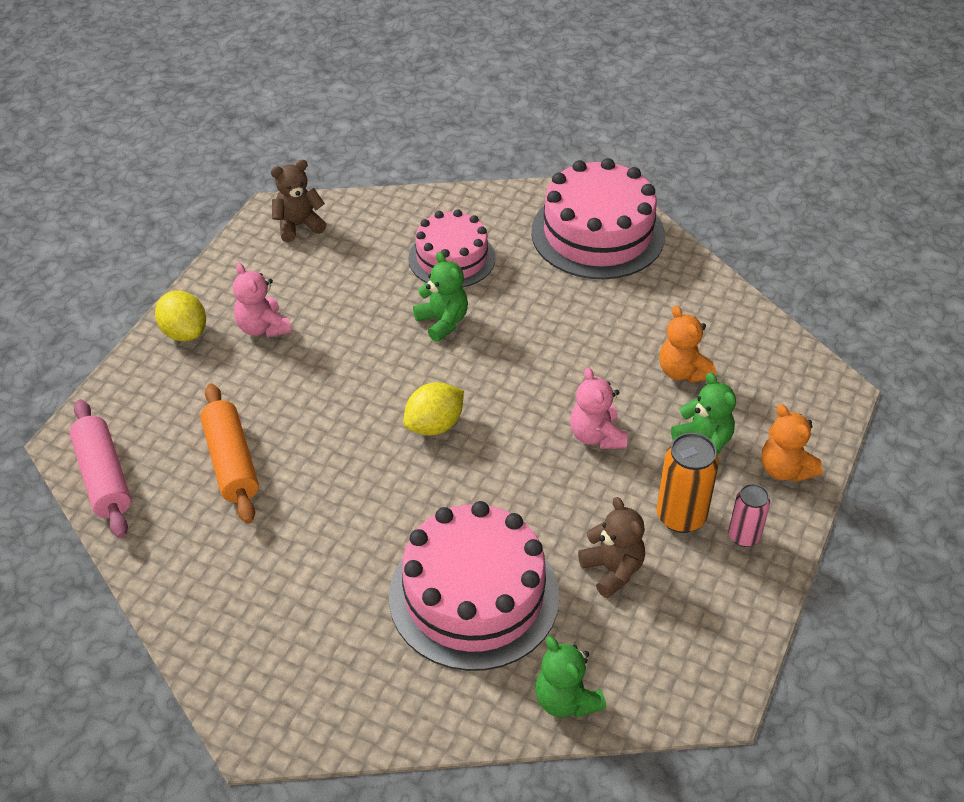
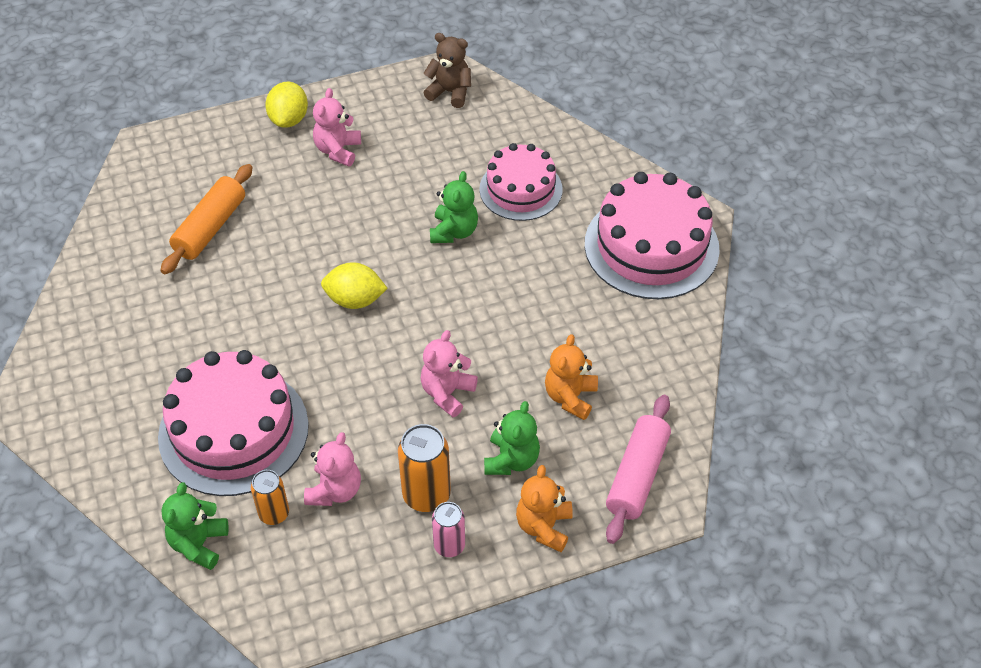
camera: 45 degrees right, 5 degrees up
(103, 477) = (134, 182): pink rolling pin -> pink rolling pin (637, 475)
(592, 626) = (274, 514): none -> orange can
(612, 570) = (335, 490): brown teddy bear -> pink teddy bear

